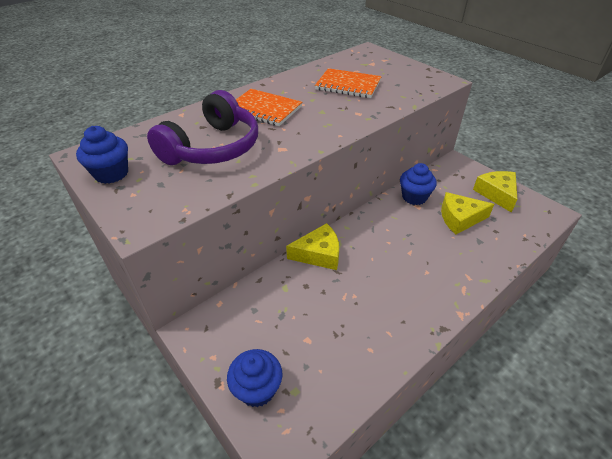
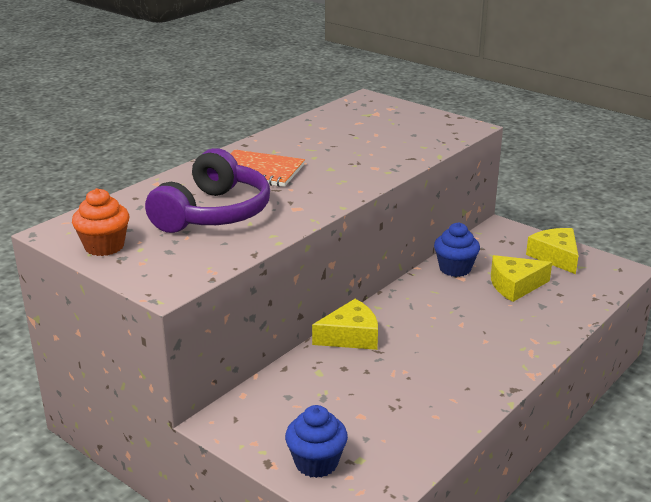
camera: 10 degrees left, 15 degrees down
(111, 173) = (104, 246): blue cupcake -> orange cupcake
(348, 85) = (353, 139): orange notebook -> none

